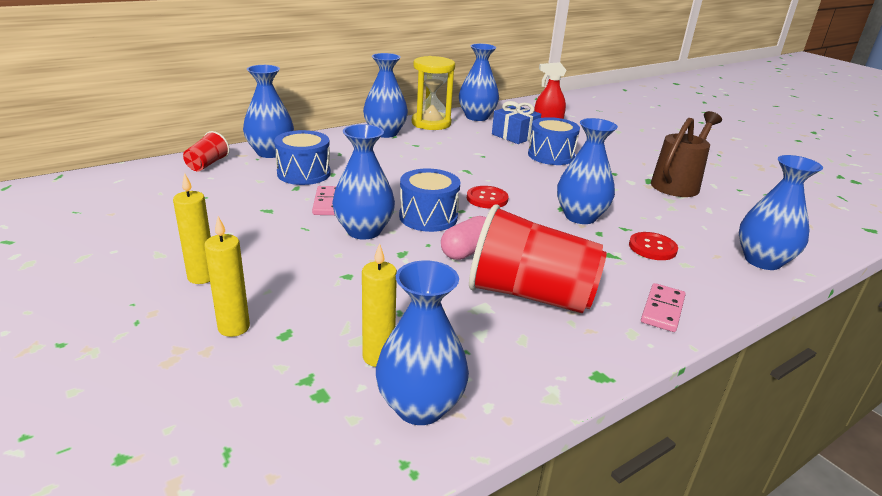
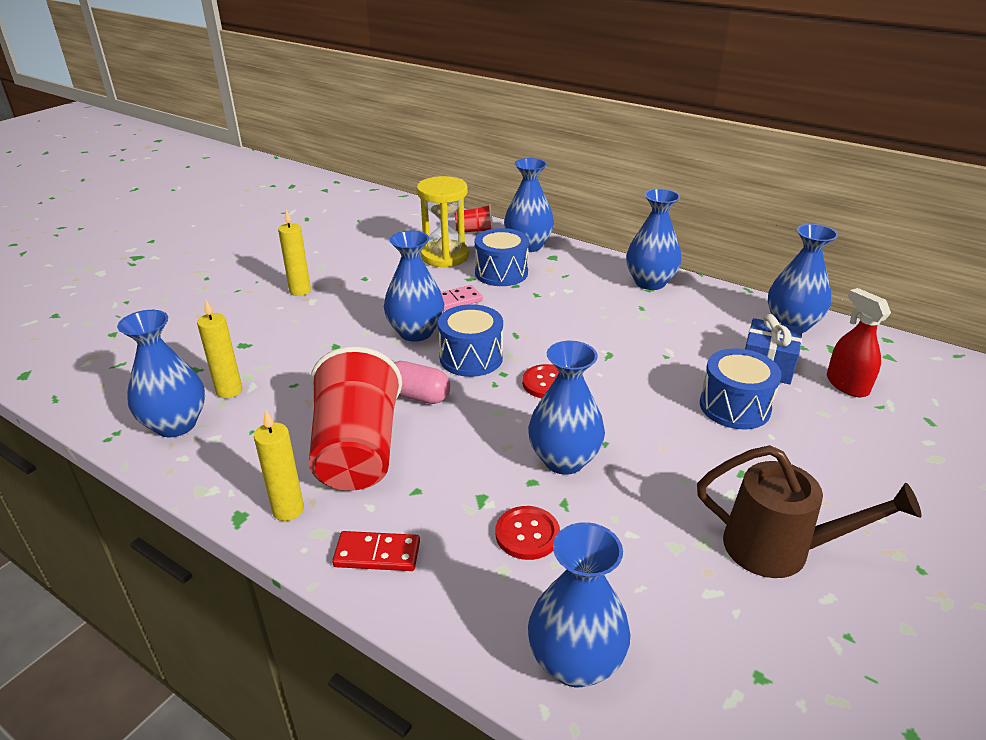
camera: 70 degrees right, 5 degrees up
(234, 327) = (243, 323): yellow candle -> yellow candle (288, 510)
(431, 123) = (720, 300): yellow hourglass -> yellow hourglass (445, 256)
(662, 310) = (377, 554): pink domino -> red domino

